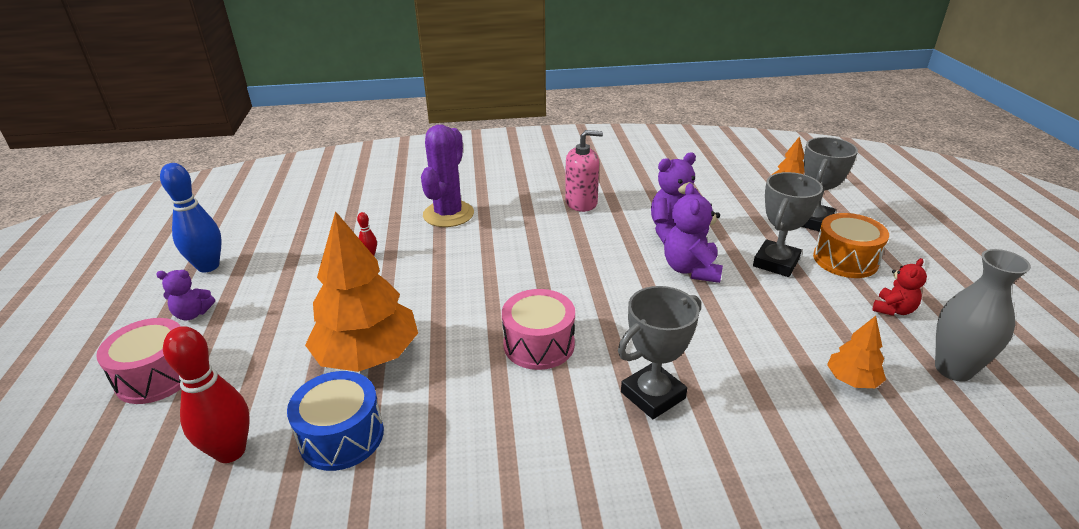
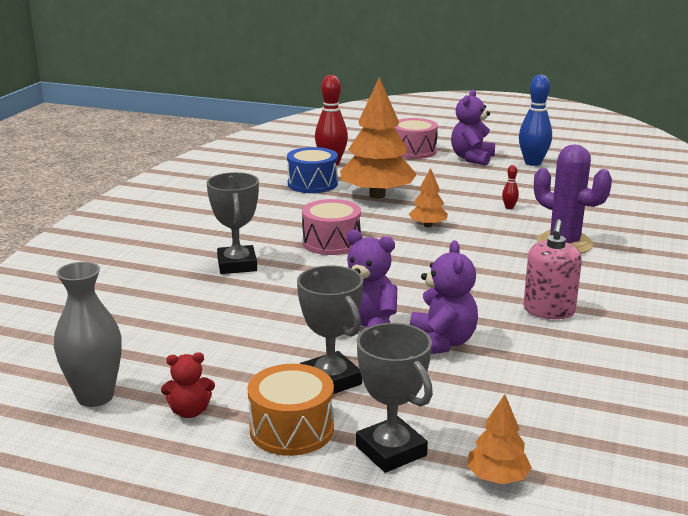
camera: 115 degrees right, 10 degrees down
(192, 314) = (472, 158): purple teddy bear -> purple teddy bear, size x1.64
(852, 380) = (151, 342): orange tree -> orange tree (428, 225)
(893, 309) = (189, 411): red teddy bear -> red teddy bear turned 75 degrees counterclockwise

